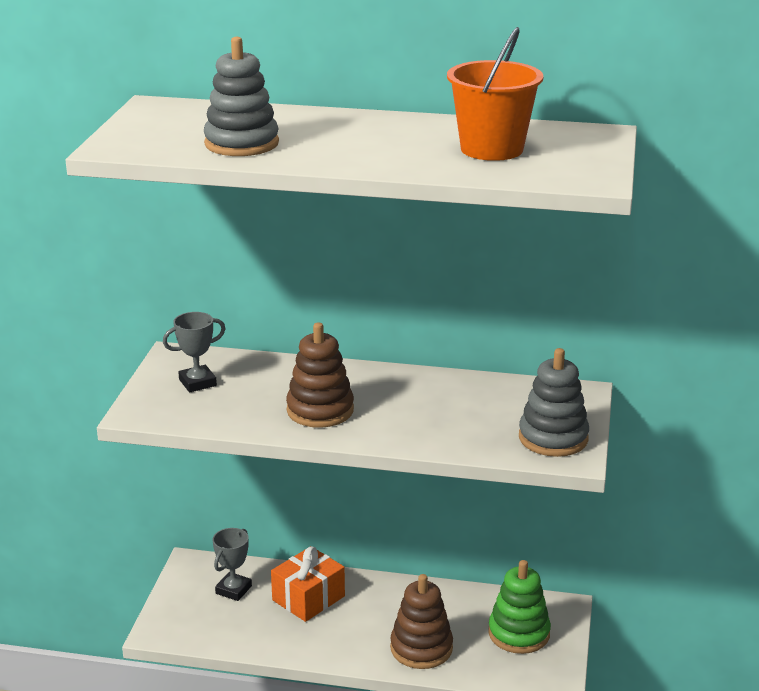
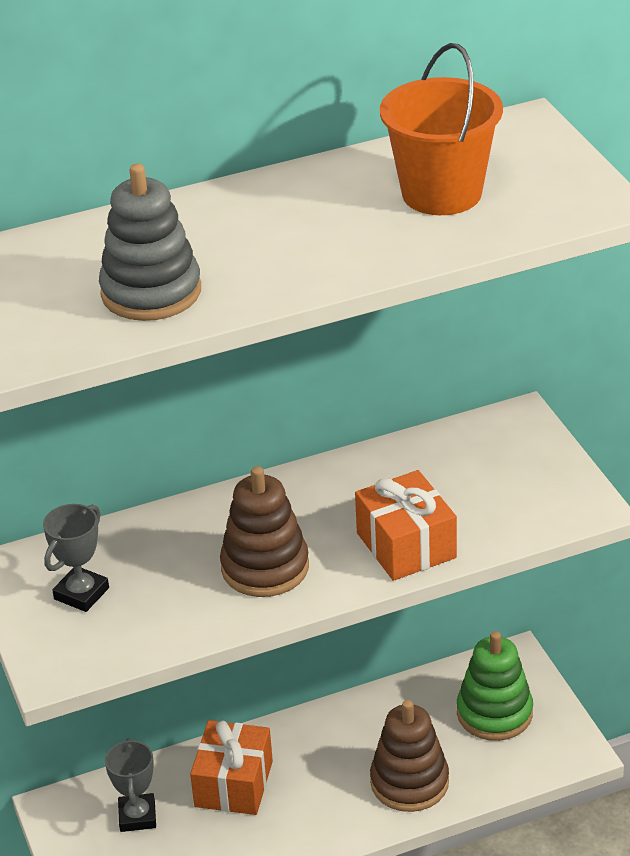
camera: 30 degrees left, 10 degrees up
(423, 432) = (406, 545): none -> orange gift
(553, 438) = (545, 491): grey stacking toy -> none

